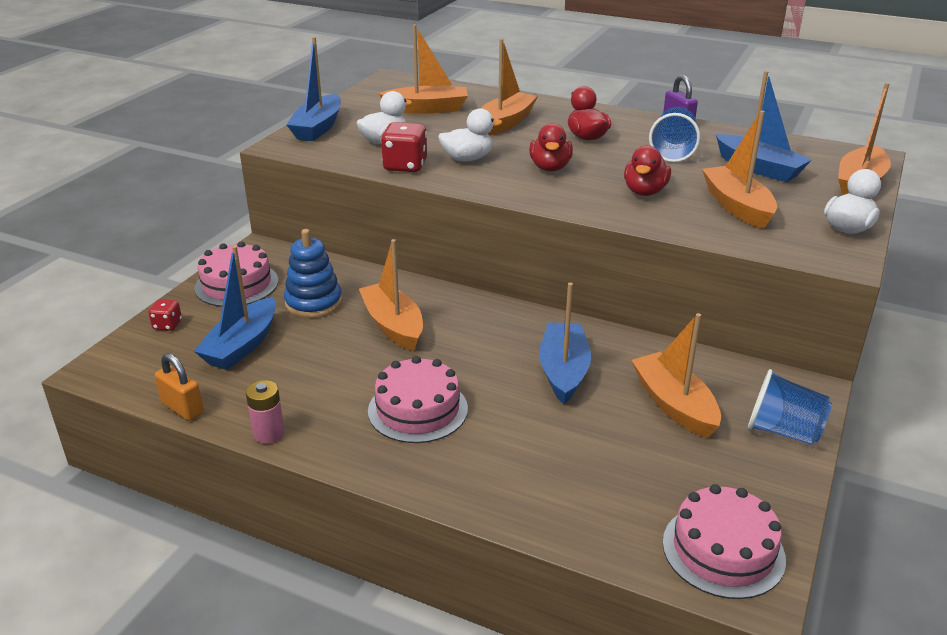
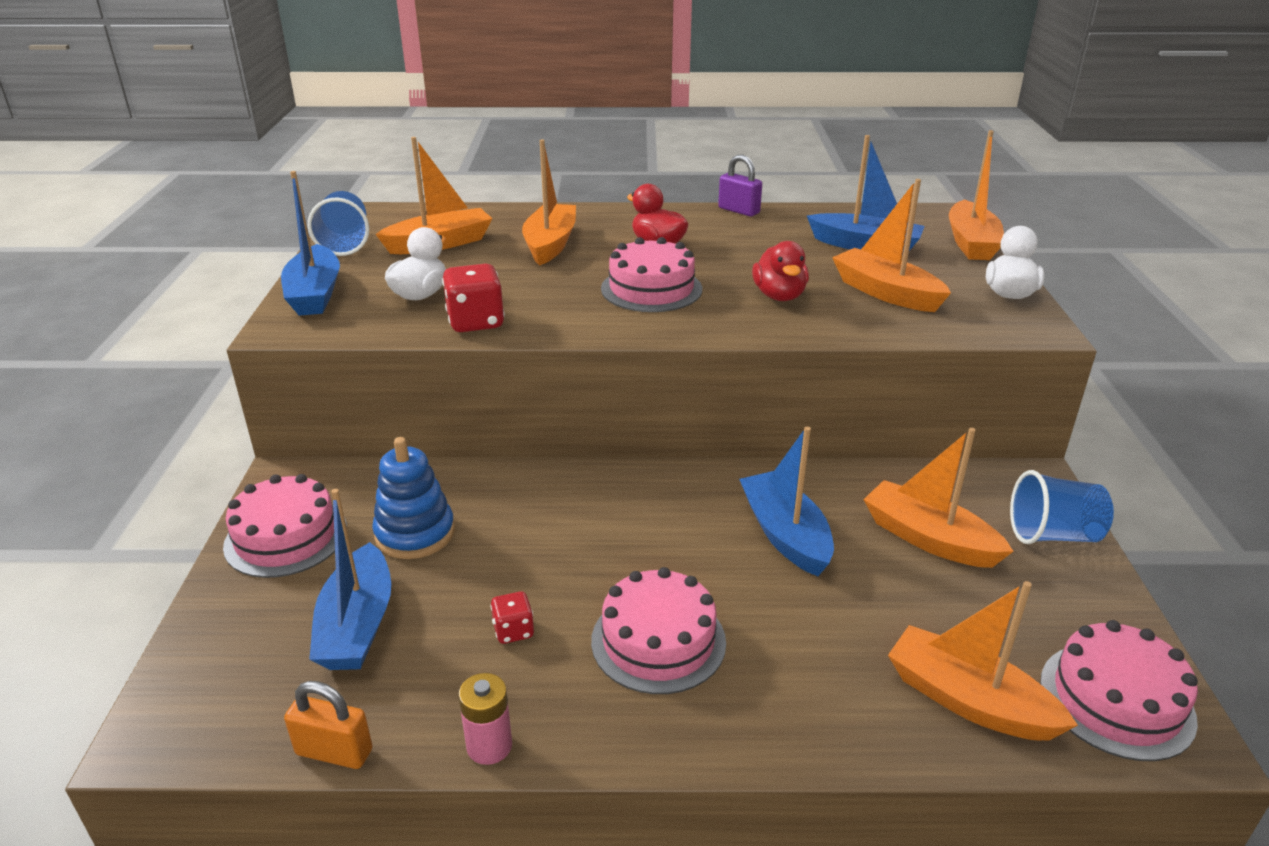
camera: 25 degrees left, 0 degrees up
(167, 325) = (221, 628): red dice -> red dice (513, 631)
(393, 326) = (543, 535): orange boat -> orange boat (968, 700)
(467, 159) = (545, 297): white duck -> none
(550, 168) = (651, 289): red duck -> pink cake
(673, 152) = (764, 244): blue cup -> blue cup (345, 244)

